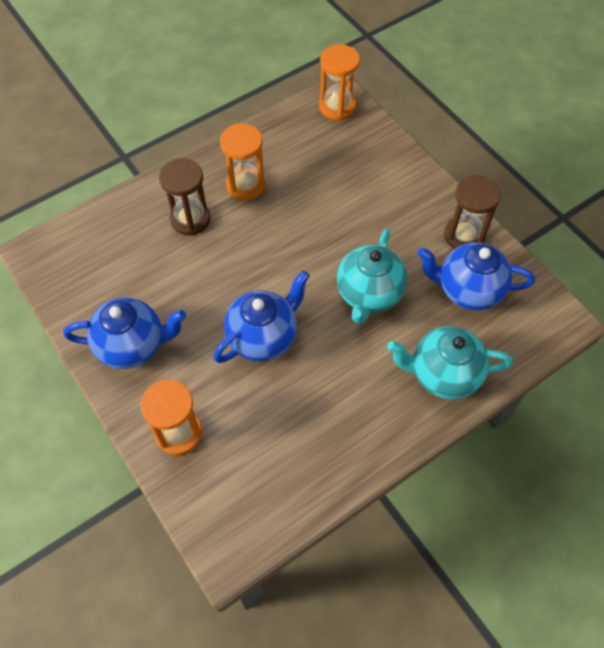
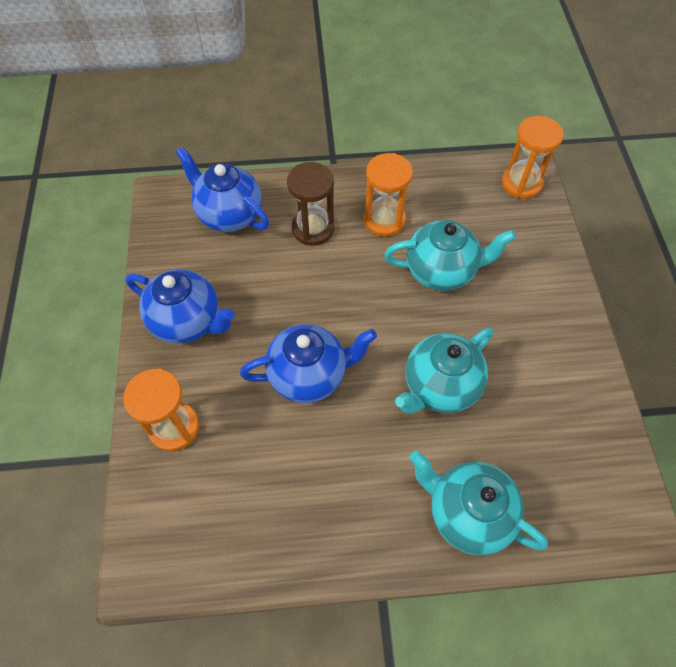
camera: 30 degrees right, 0 degrees up
(317, 205) = (441, 271): none -> turquoise teapot
(464, 235) = (580, 376): brown hourglass -> none
(468, 290) = (550, 436): blue teapot -> blue teapot (229, 215)

